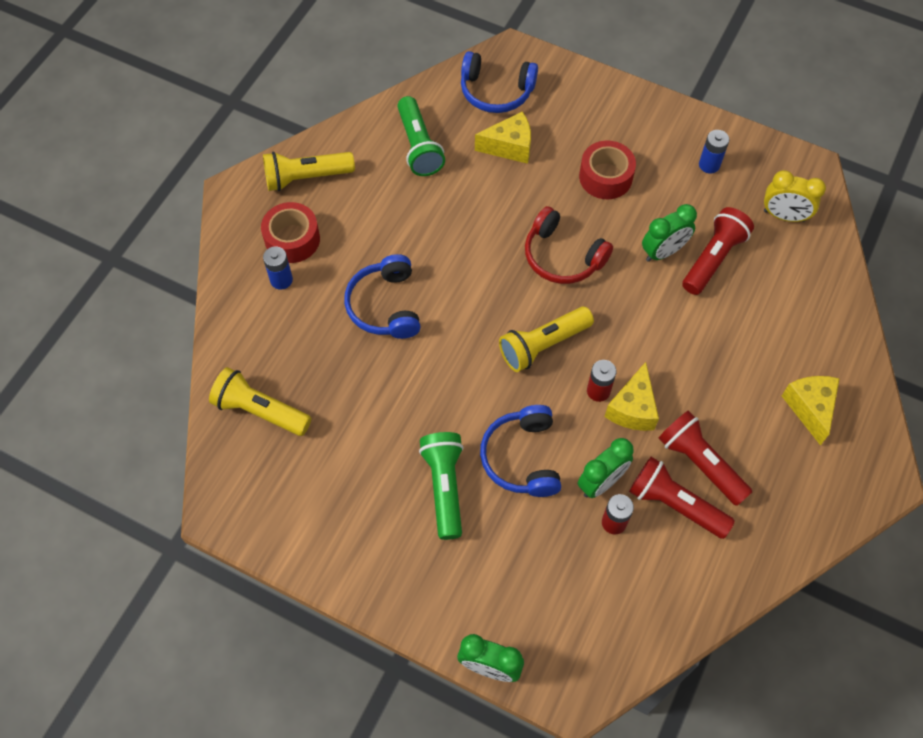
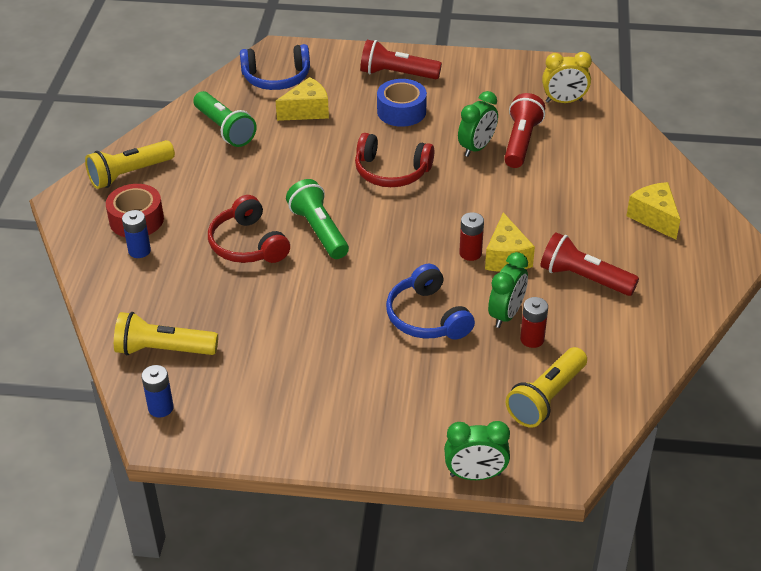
camera: 20 degrees left, 20 degrees down
(385, 306) = (248, 244): blue headphones -> red headphones
(444, 486) = (367, 357): green flashlight -> green flashlight (319, 230)
(542, 345) = (405, 235): yellow flashlight -> yellow flashlight (546, 398)
(605, 177) = (401, 111): red tape -> blue tape
(674, 504) = (577, 312): red flashlight -> red flashlight (396, 74)
(709, 165) = (485, 84): blue battery -> blue battery (161, 408)

